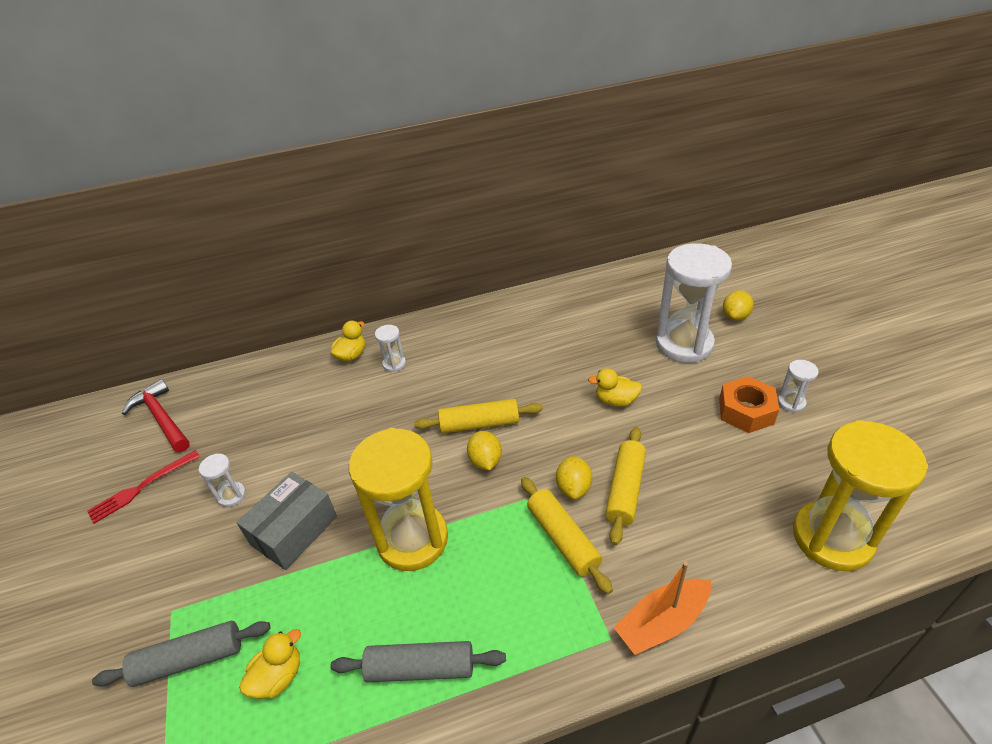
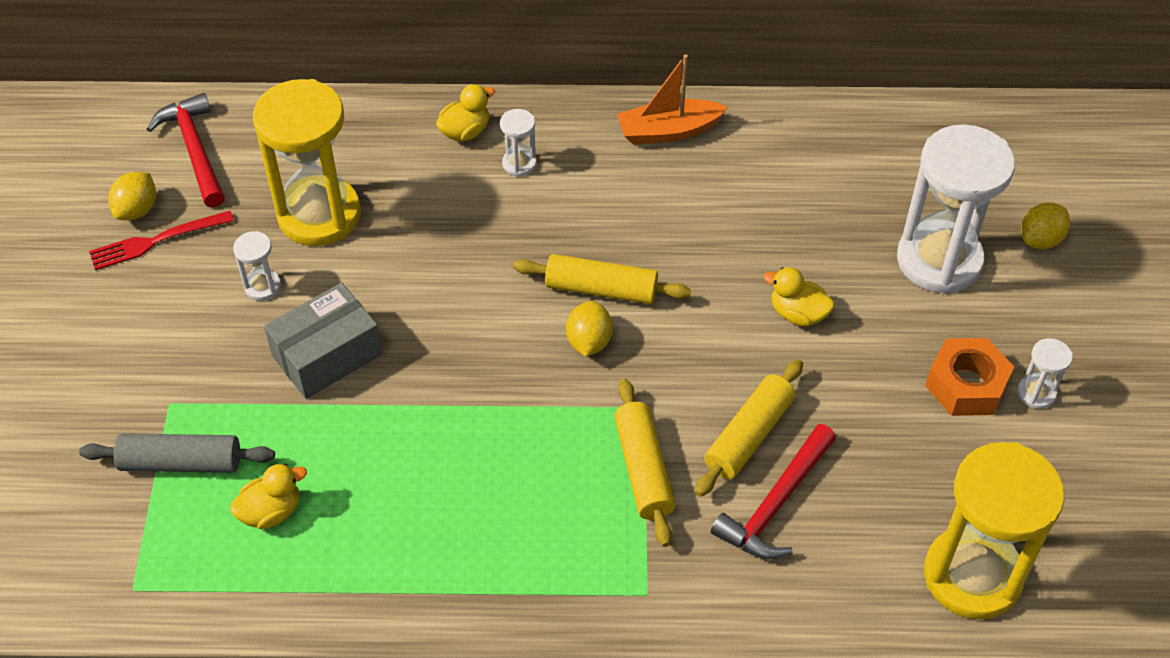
camera: 15 degrees right, 10 degrees up
(412, 539) = (463, 411): yellow hourglass -> yellow hourglass (319, 215)
(420, 668) = (425, 553): grey rolling pin -> none
(573, 487) = (685, 412): yellow lemon -> yellow lemon (137, 210)
(662, 622) = (713, 597): orange boat -> orange boat (669, 131)
(669, 532) = (775, 504): none -> red hammer

